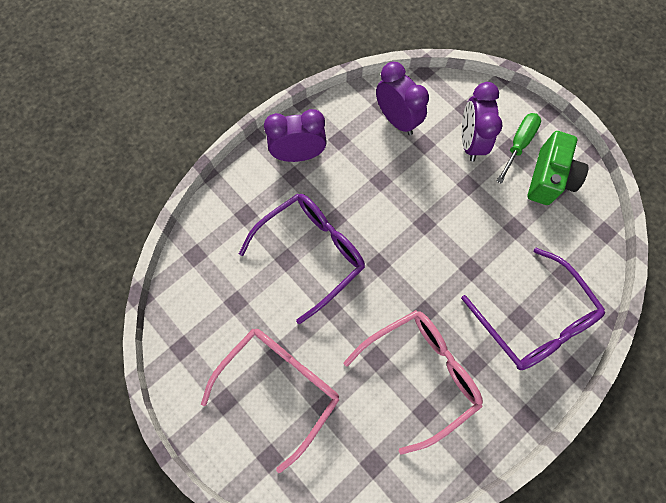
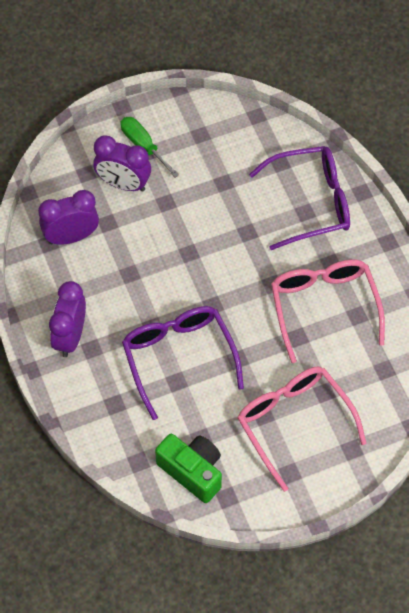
camera: 70 degrees left, 10 degrees down
(549, 178) = (188, 136): green camera -> green camera (192, 471)

